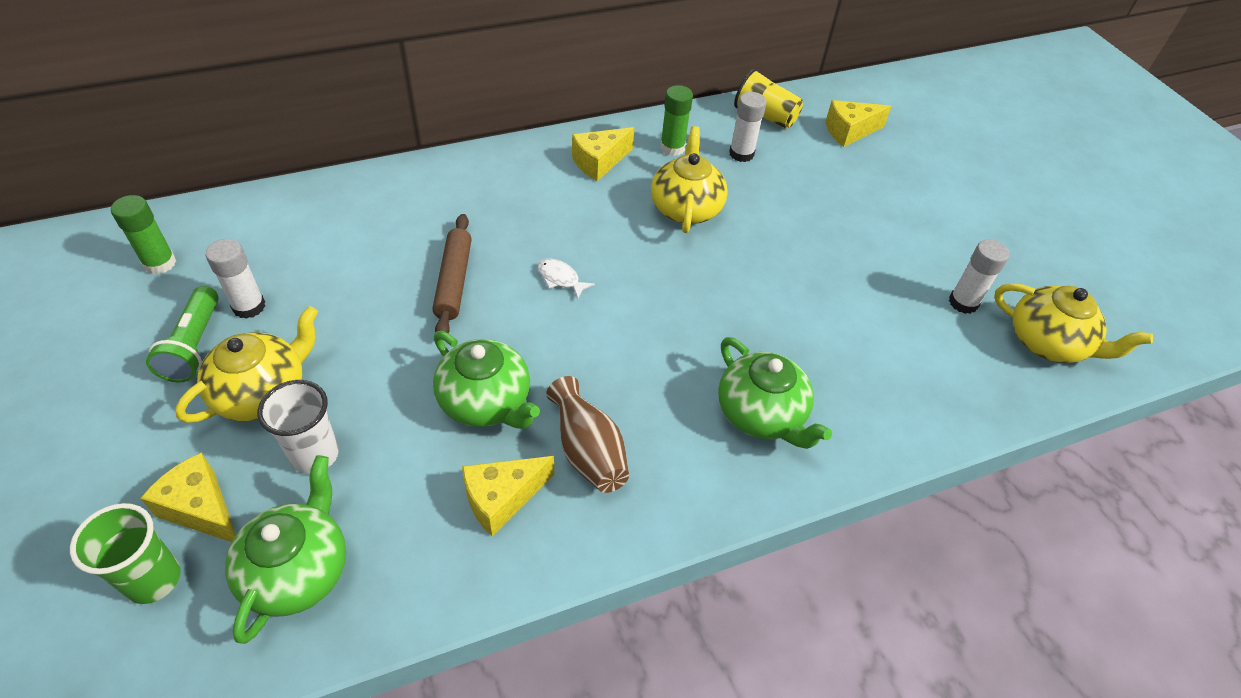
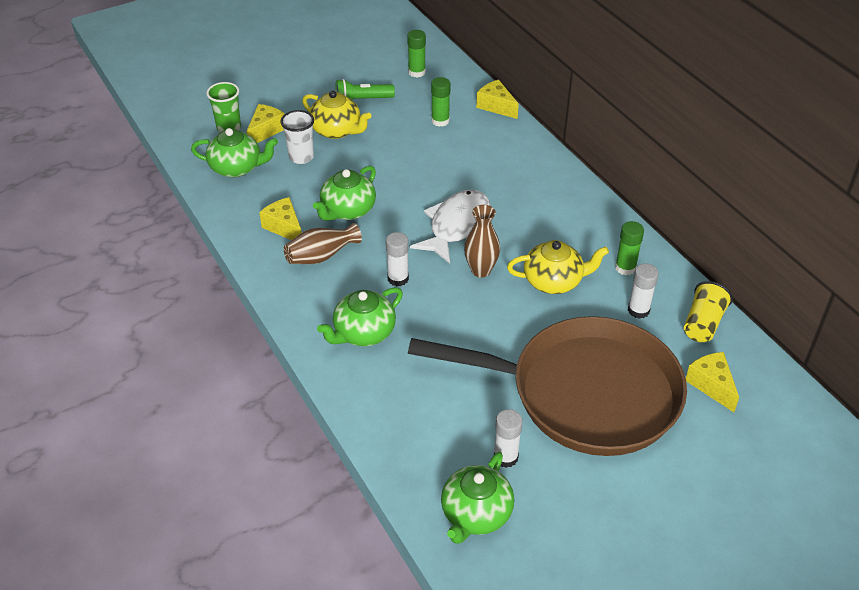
camera: 85 degrees right, 5 degrees down
(249, 306) = (394, 110): white glue stick -> white glue stick (398, 278)
(310, 256) = (440, 121): none -> green glue stick
(453, 281) = (438, 180): brown rolling pin -> none
(560, 279) = (456, 226): white fish -> white fish, size x2.48
(599, 162) = (587, 229): yellow cheese -> yellow cheese (496, 106)
(654, 269) = (481, 270): none -> brown vase
(864, 220) = (585, 393): none -> brown pan
(1048, 343) = (475, 514): yellow teapot -> green teapot

